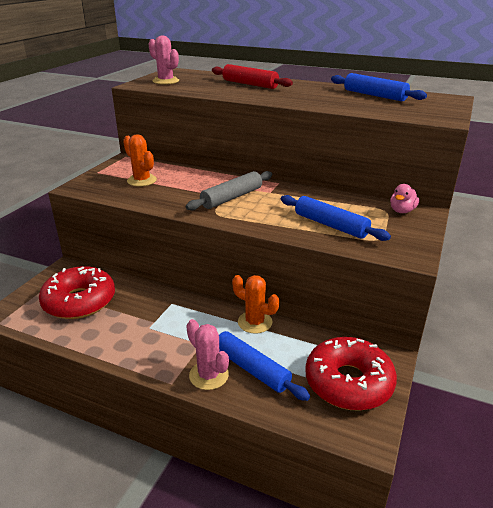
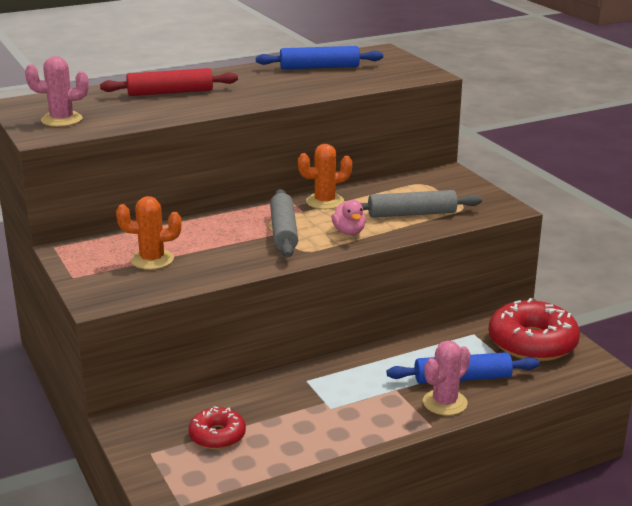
camera: 50 degrees left, 5 degrees down
(79, 301) = (217, 436): red donut -> red donut, size x0.56
(209, 375) = (445, 403): pink cactus -> pink cactus turned 45 degrees counterclockwise
(255, 322) = (401, 349): orange cactus -> orange cactus (325, 202)
(331, 225) = (412, 214): blue rolling pin -> grey rolling pin
(402, 211) = (433, 178): pink duck -> pink duck (349, 232)

